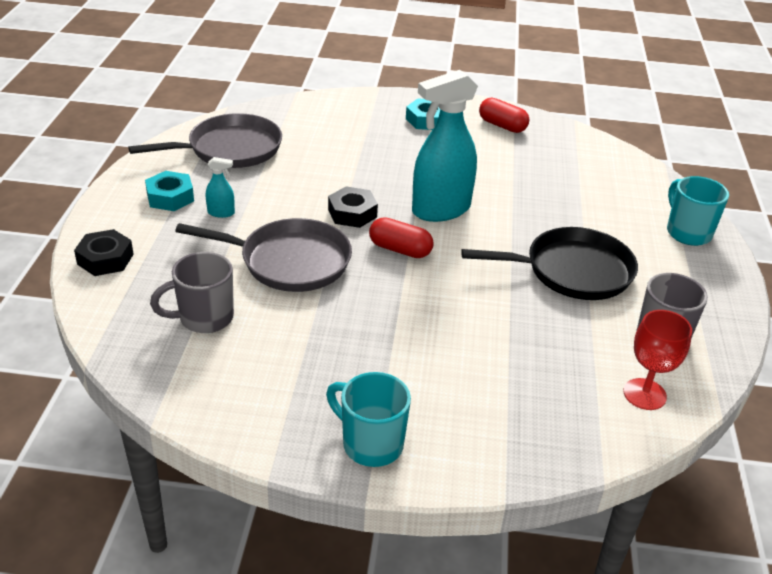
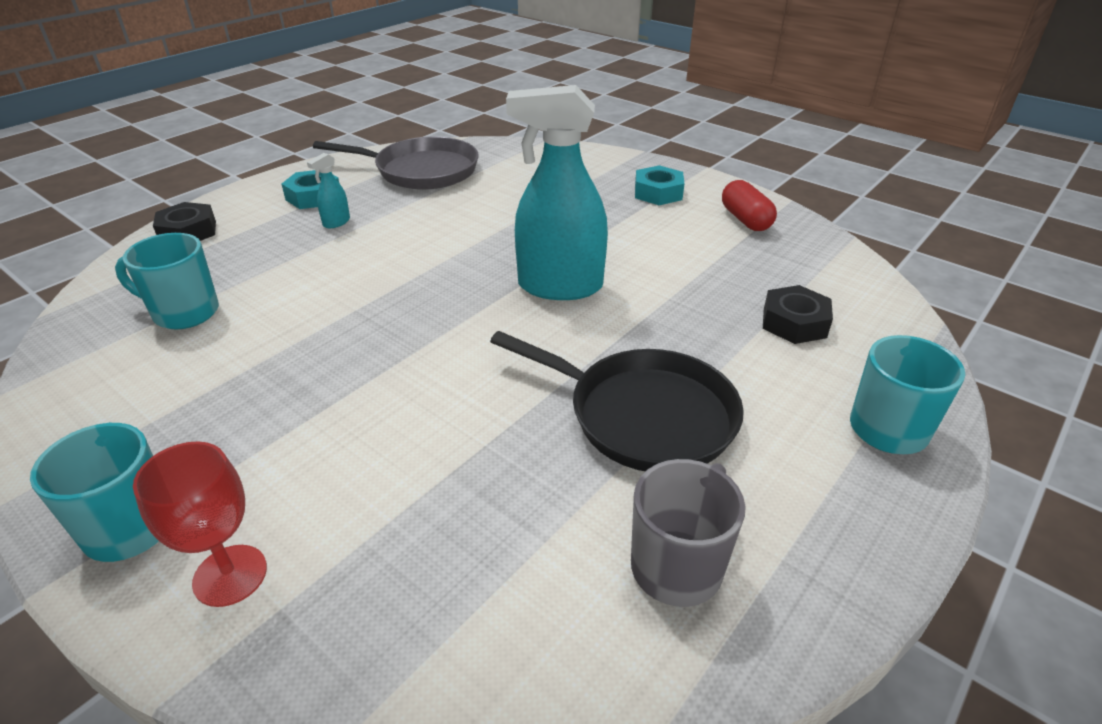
camera: 35 degrees right, 0 degrees up
(204, 318) = (184, 313): grey mug -> turquoise mug
(221, 213) = (336, 222): turquoise spray bottle -> turquoise spray bottle turned 90 degrees clockwise
(290, 261) = (333, 287): grey pan -> none
(352, 213) = (458, 260): black nut -> black nut (794, 323)
(400, 249) = (459, 313): red capsule -> none
(644, 394) = (548, 648): red goblet -> red goblet (230, 575)

